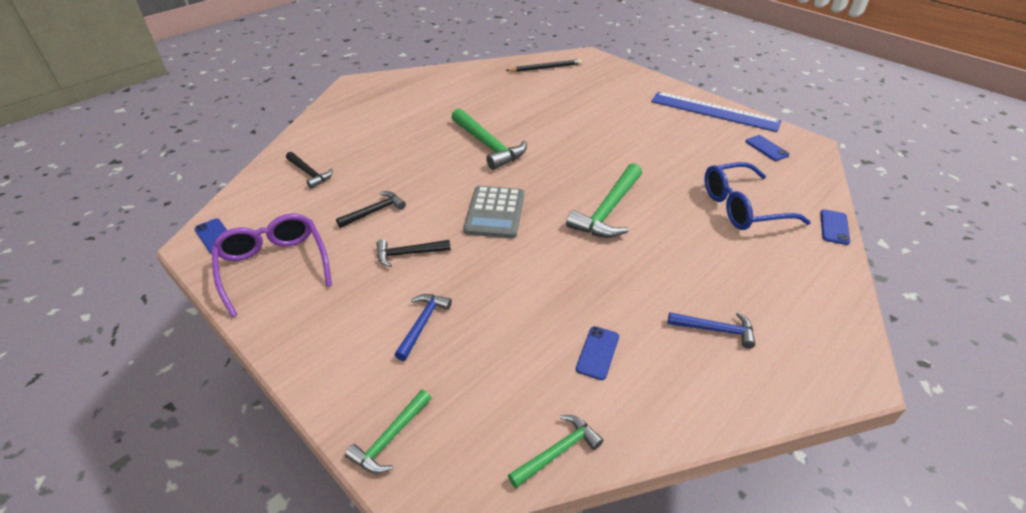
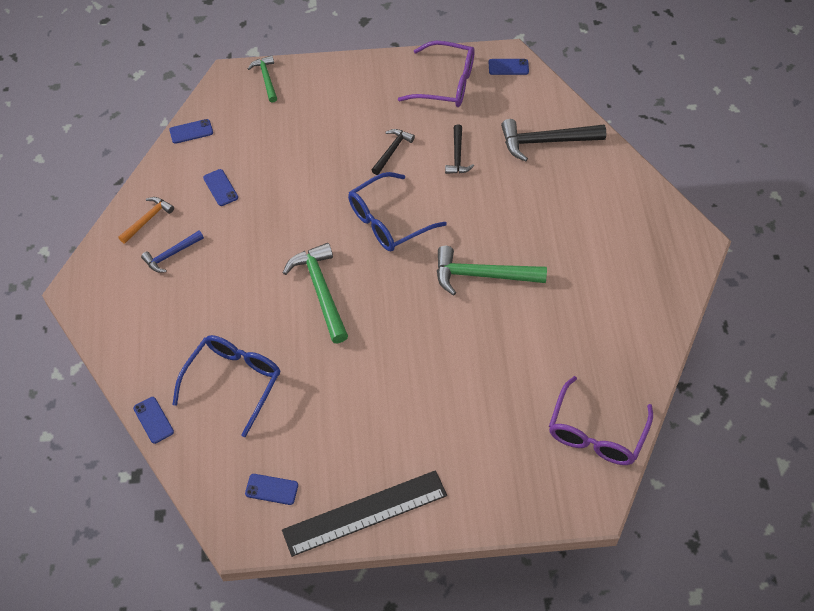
camera: 130 degrees right, 15 degrees up
(309, 173) = (546, 141): black hammer -> black hammer, size x1.73
(422, 324) = (324, 126): blue hammer -> none
(495, 212) = (388, 221): grey calculator -> blue glasses
(545, 68) = (596, 433): black pencil -> purple glasses
(557, 452) = (191, 131): green hammer -> blue phone
(713, 386) = (147, 220): none -> orange hammer
(714, 111) = (365, 512): blue ruler -> black ruler

